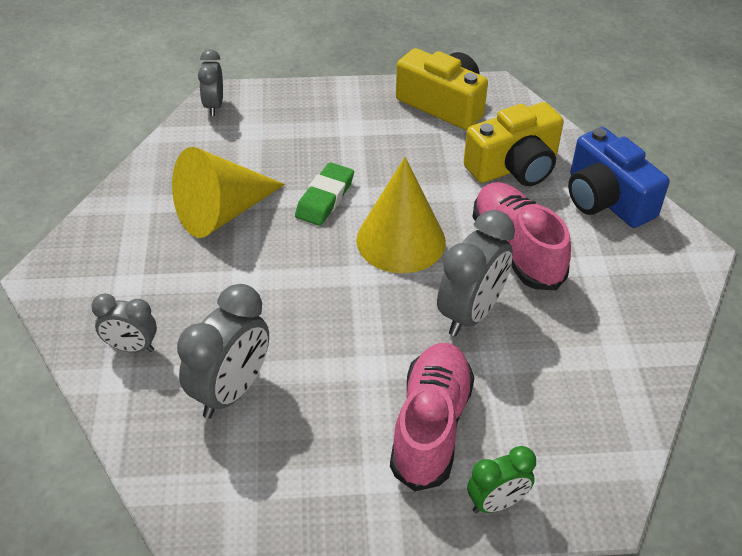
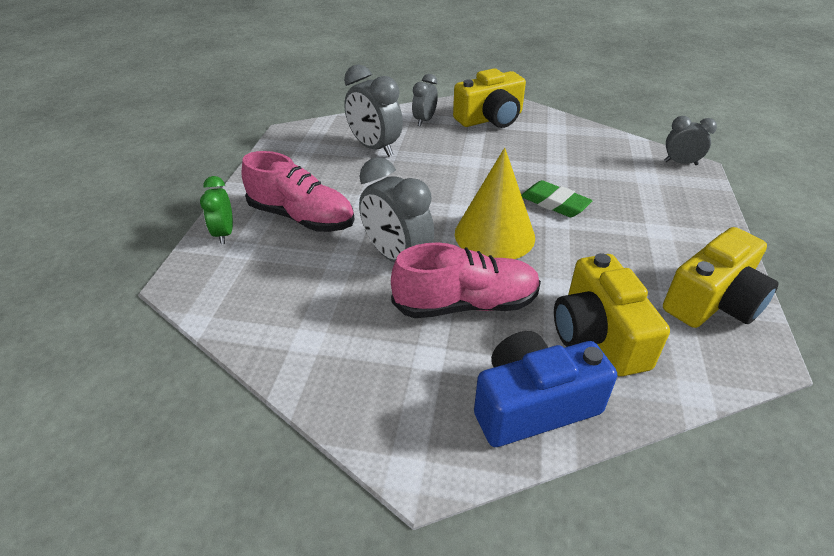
camera: 105 degrees right, 5 degrees down
(117, 271) = (490, 119): none -> yellow camera
(222, 212) = (542, 157): yellow cone -> none

